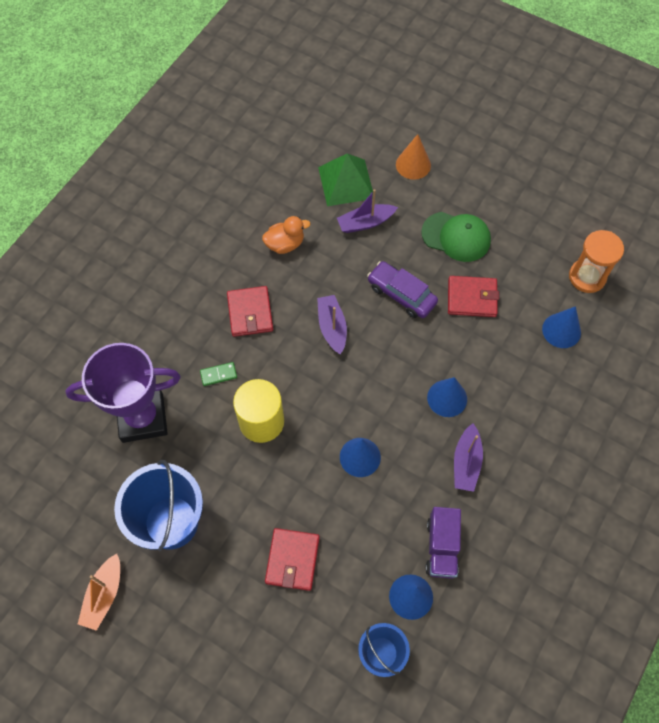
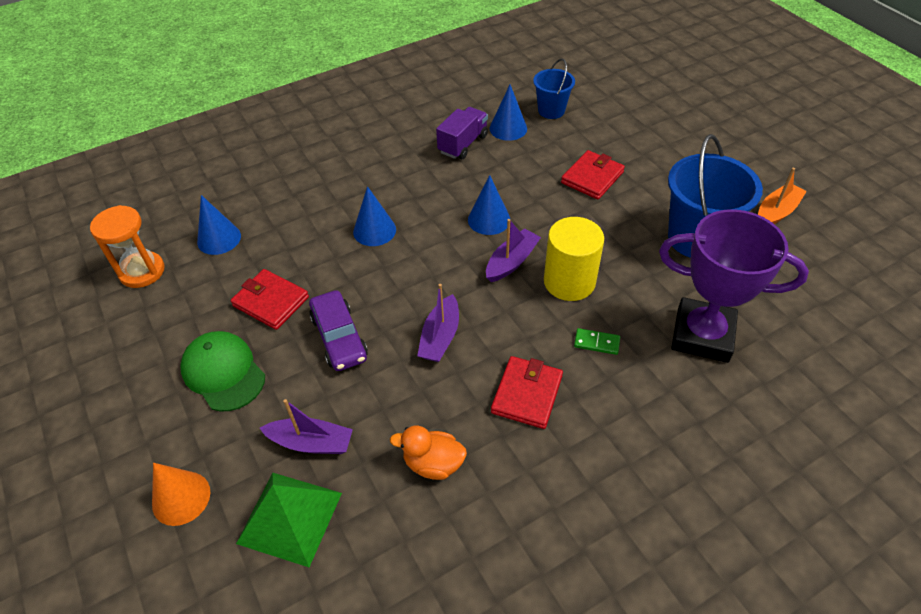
camera: 150 degrees left, 15 degrees down
(466, 462) = (398, 182): purple boat -> purple boat (511, 262)

